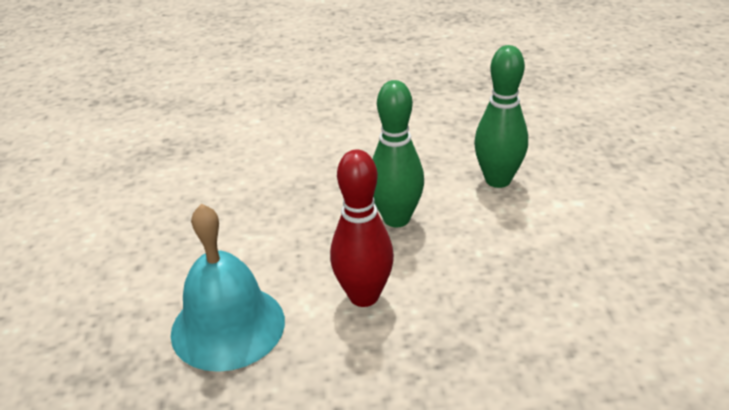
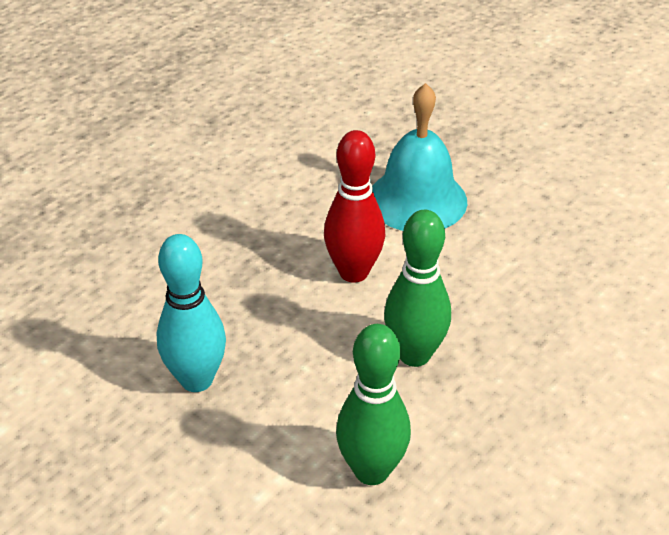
camera: 135 degrees right, 5 degrees up
(569, 287) = (196, 379): none -> turquoise bowling pin

